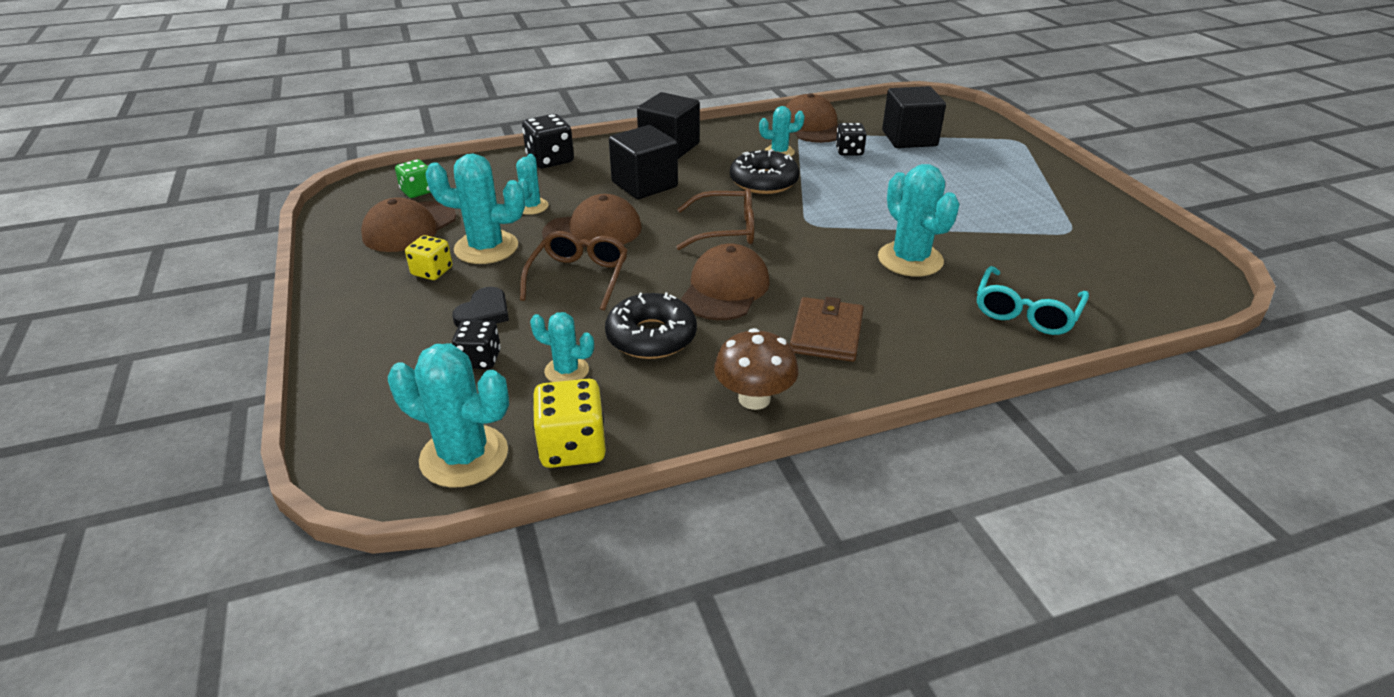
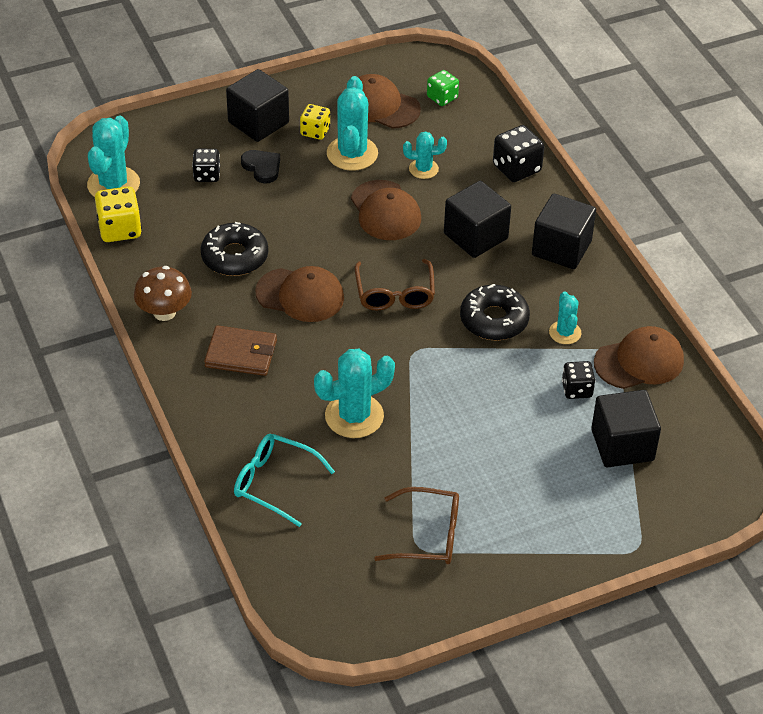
camera: 85 degrees right, 10 degrees up
(390, 314) = (258, 122): none -> black cube
(484, 312) = (262, 167): black heart -> black heart turned 150 degrees counterclockwise
(566, 371) = (195, 218): turquoise cactus -> none
(579, 277) = (312, 210): brown glasses -> brown glasses (428, 535)

